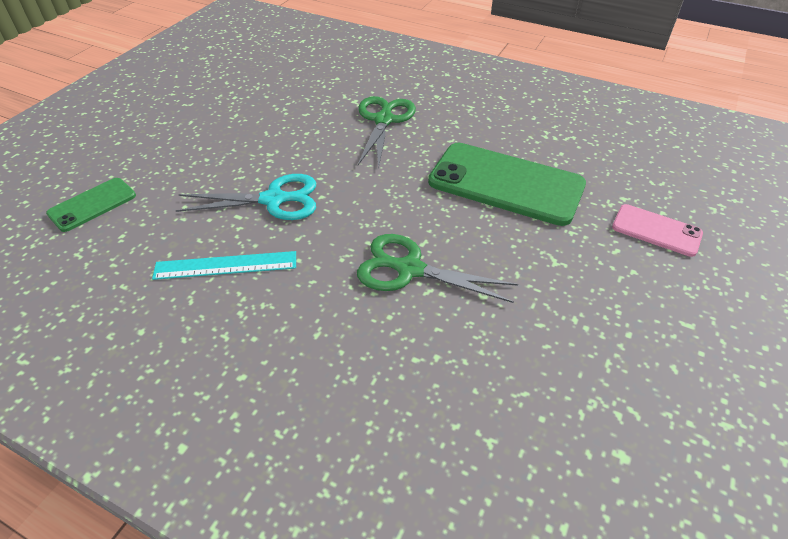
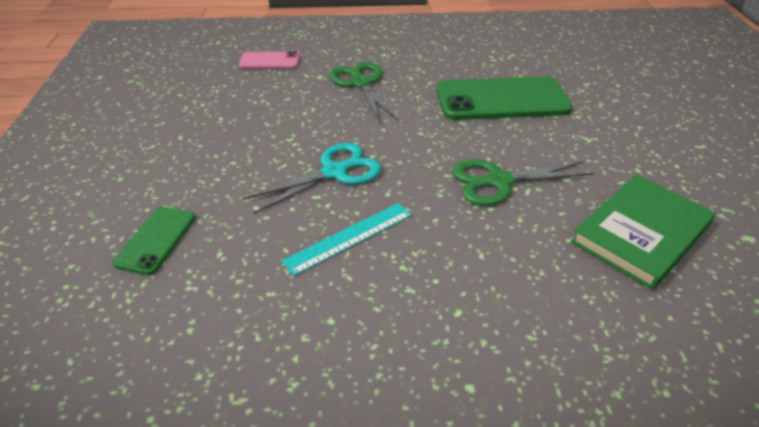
camera: 30 degrees left, 5 degrees down
(497, 389) = (641, 234): none -> green book
(656, 230) = (626, 97): pink phone -> pink phone (270, 61)

